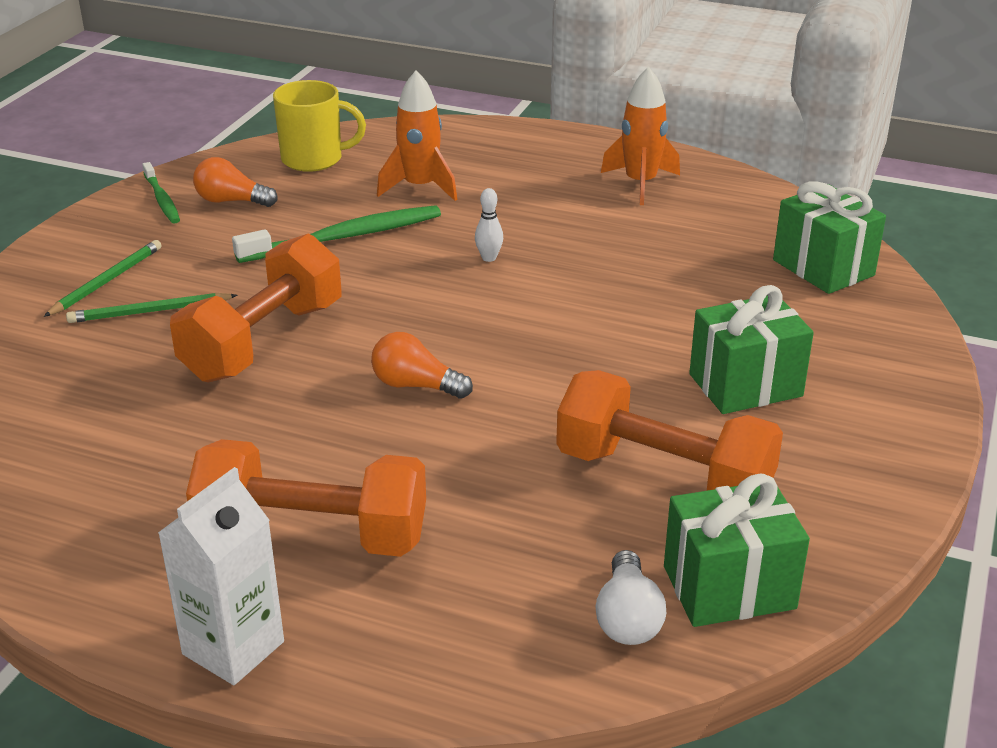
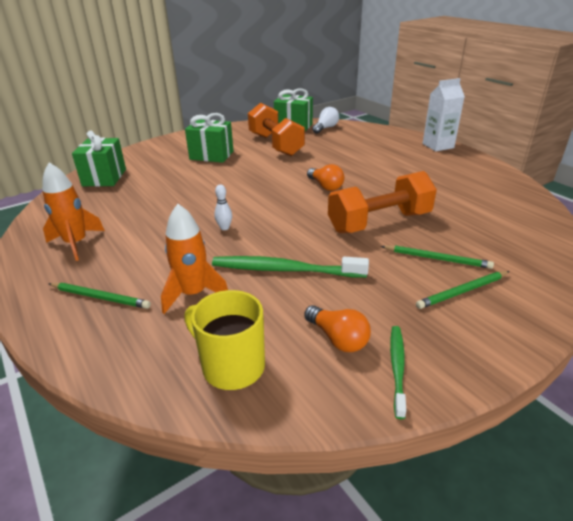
camera: 145 degrees left, 0 degrees up
(313, 535) = (400, 159): orange dumbbell -> none
(510, 158) = (100, 297): none -> green pencil

